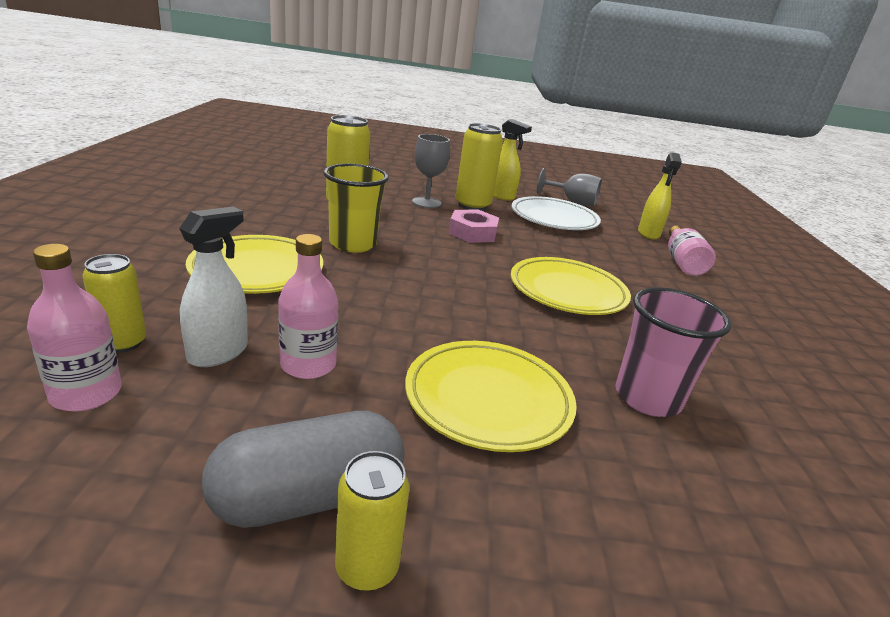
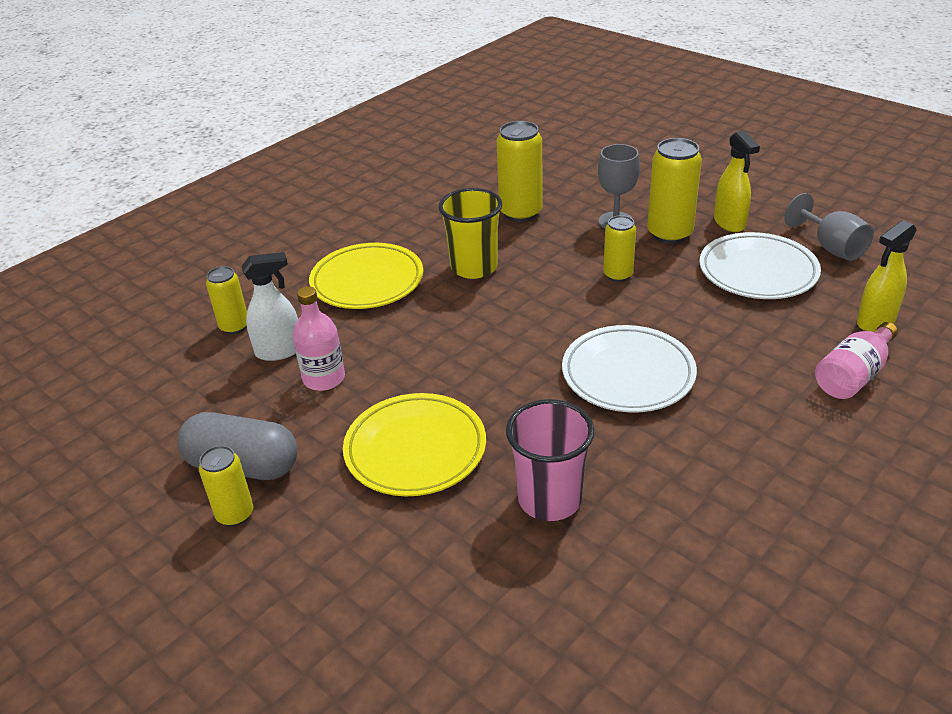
camera: 45 degrees right, 10 degrees up
(86, 394) = (192, 358): pink bottle -> none
(472, 233) = (618, 275): pink nut -> yellow can
(567, 291) = (628, 374): yellow plate -> white plate

